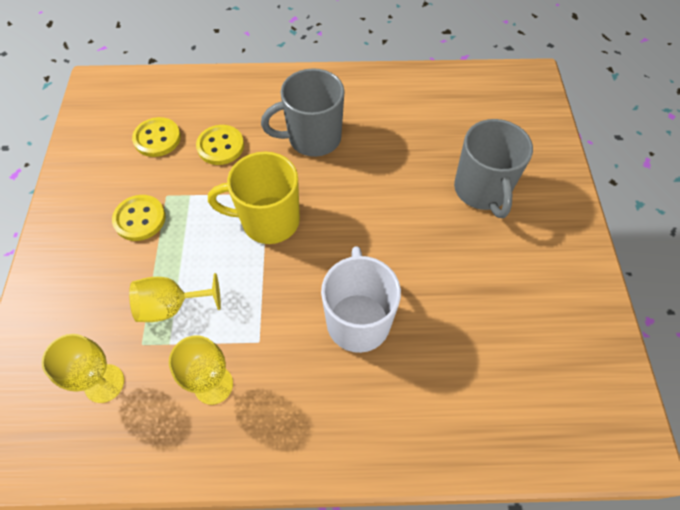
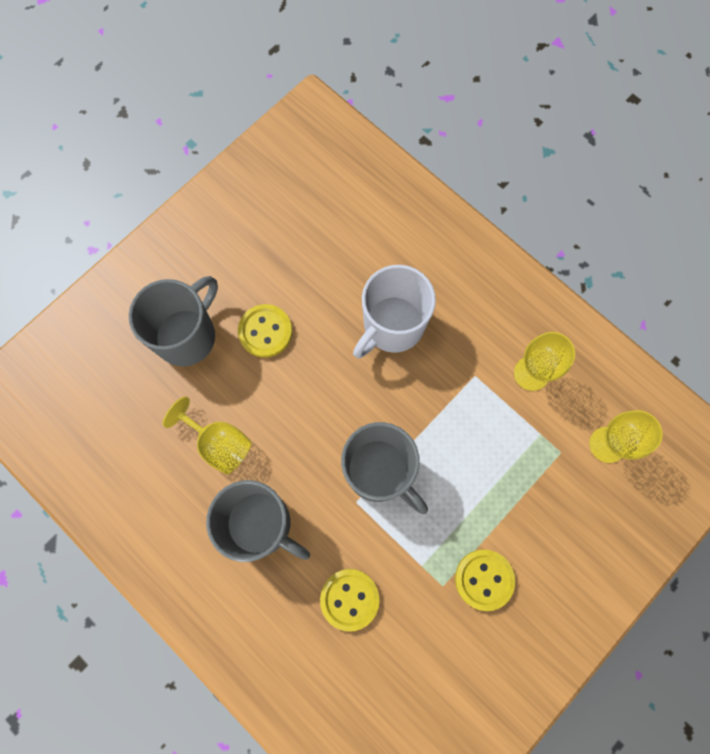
camera: 135 degrees left, 15 degrees up
(157, 138) = (399, 671): yellow button -> yellow button (265, 331)
(172, 306) = (517, 464): yellow goblet -> yellow goblet (219, 443)
(268, 221) = (379, 472): yellow mug -> grey mug

